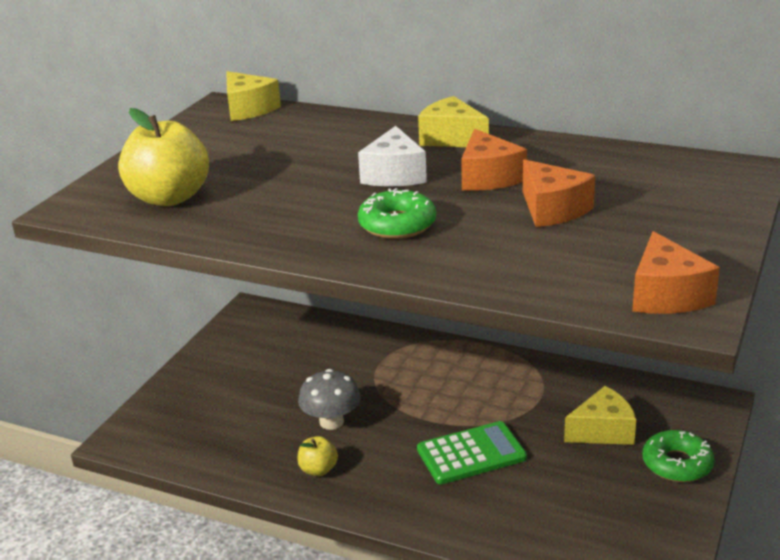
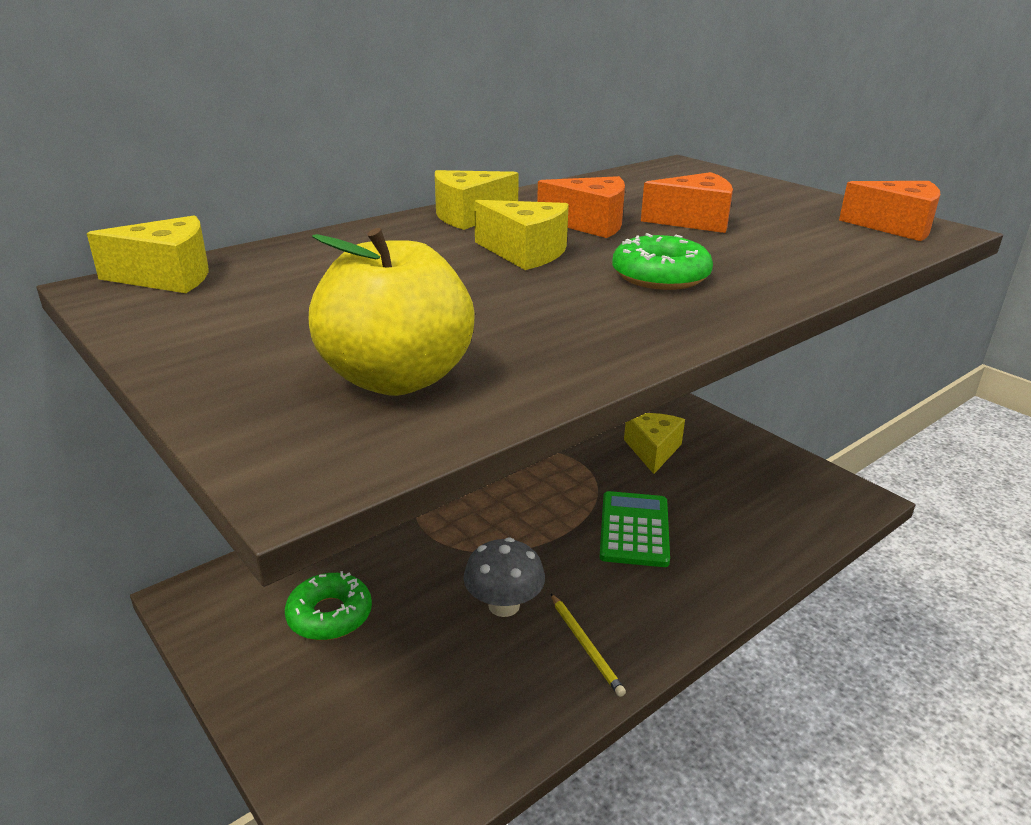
camera: 65 degrees left, 0 degrees up
(318, 470) = (585, 646): yellow apple -> yellow pencil
(394, 175) = (525, 253): white cheese -> yellow cheese
(677, 464) = (719, 436): green donut -> green donut (330, 615)

